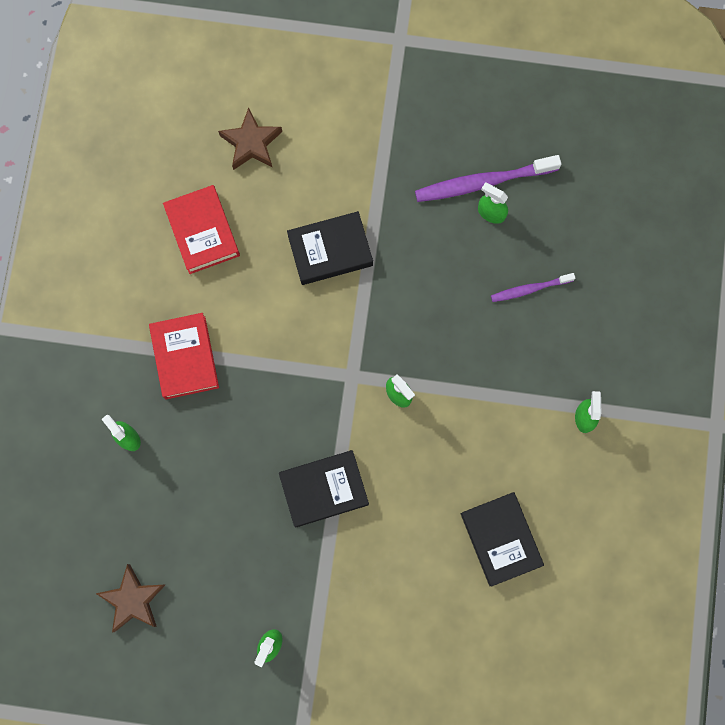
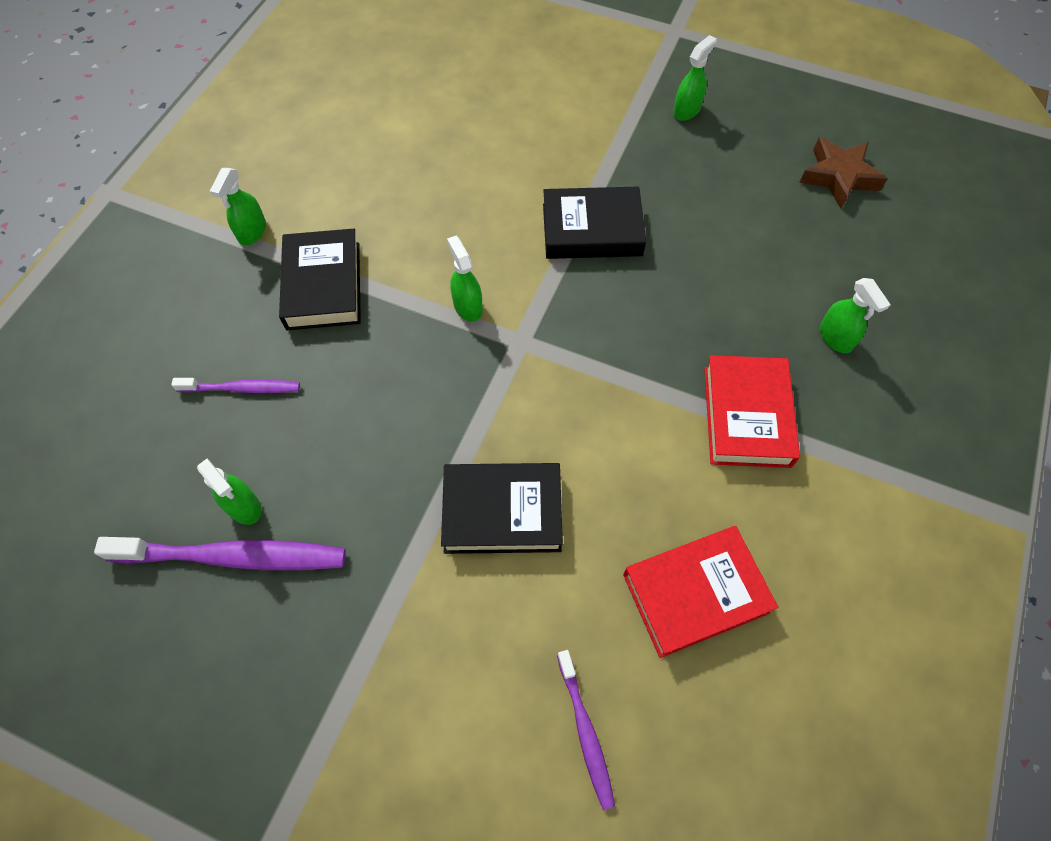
camera: 165 degrees left, 15 degrees down
(202, 232) = (695, 593): red book -> red book turned 75 degrees clockwise
(251, 143) = (585, 732): brown star -> purple toothbrush
(501, 539) = (404, 144): black book -> black book (323, 285)

